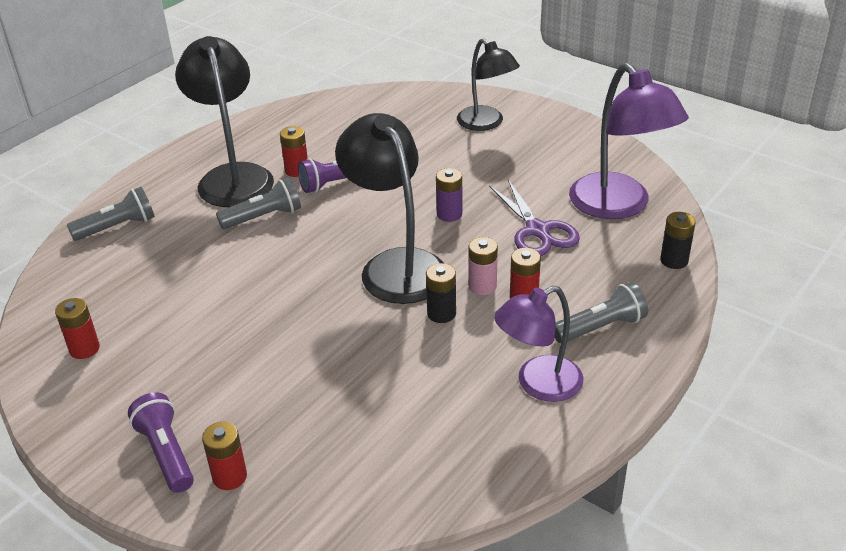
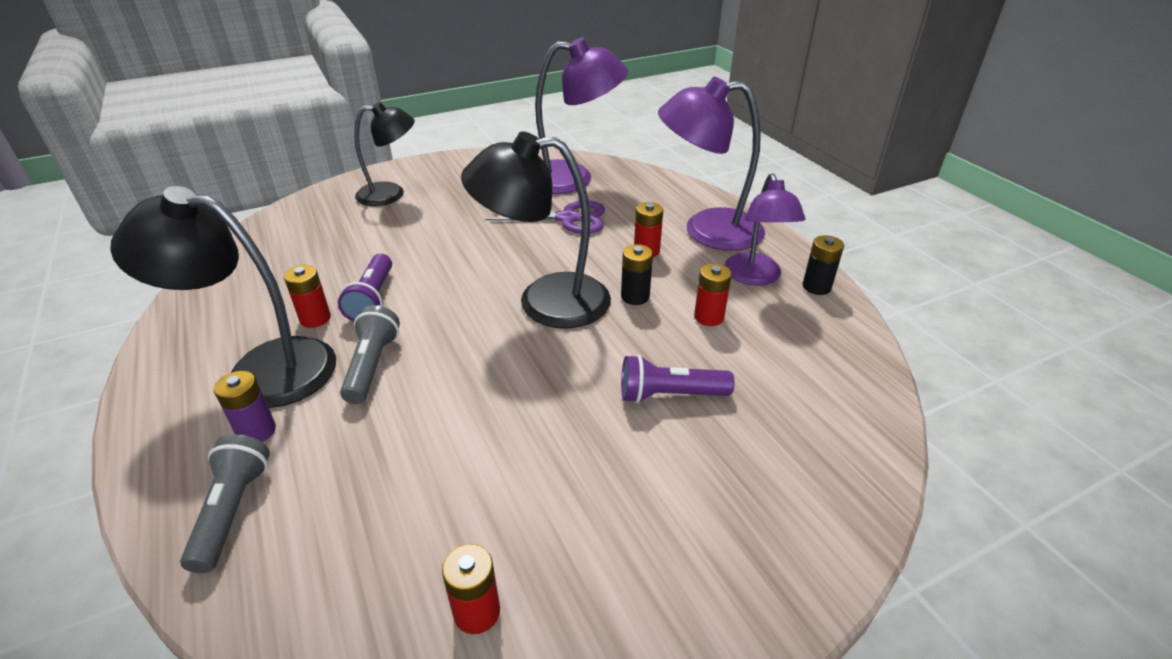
camera: 65 degrees left, 0 degrees up
(166, 453) = (733, 559): purple flashlight -> purple flashlight (670, 395)
(230, 477) = (794, 507): red battery -> red battery (709, 317)
(449, 214) = (500, 251): purple battery -> purple battery (257, 431)
(482, 286) = (616, 265): pink battery -> none
(600, 327) = (707, 231): grey flashlight -> purple lamp
(674, 260) = (655, 180): black battery -> black battery (816, 287)

